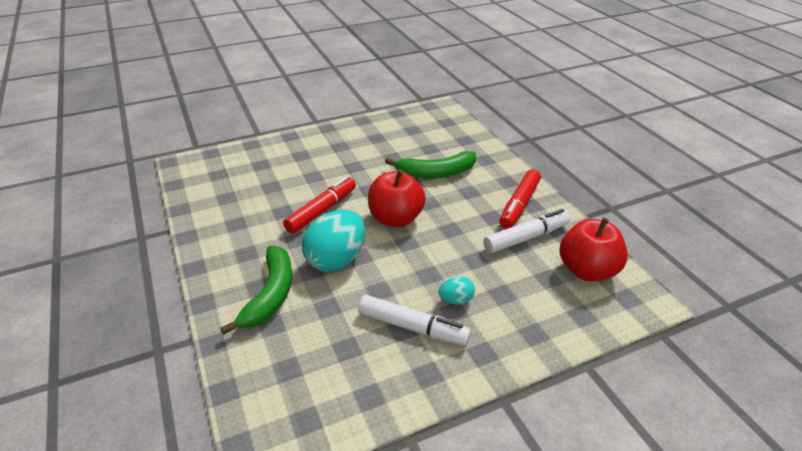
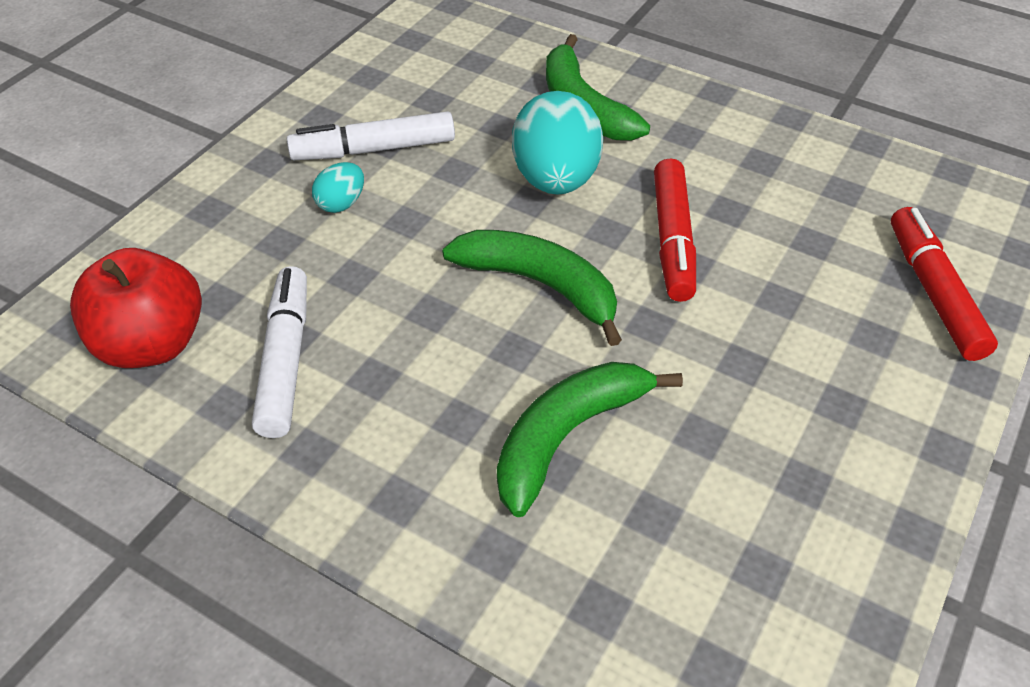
camera: 145 degrees right, 10 degrees up
(396, 219) = (540, 285): red apple -> green banana
(519, 205) = (336, 436): red marker -> red marker (933, 292)
(526, 238) = (285, 360): white marker -> white marker turned 150 degrees clockwise

